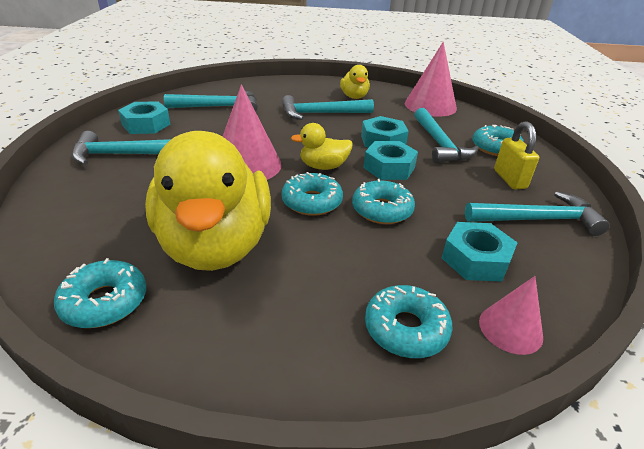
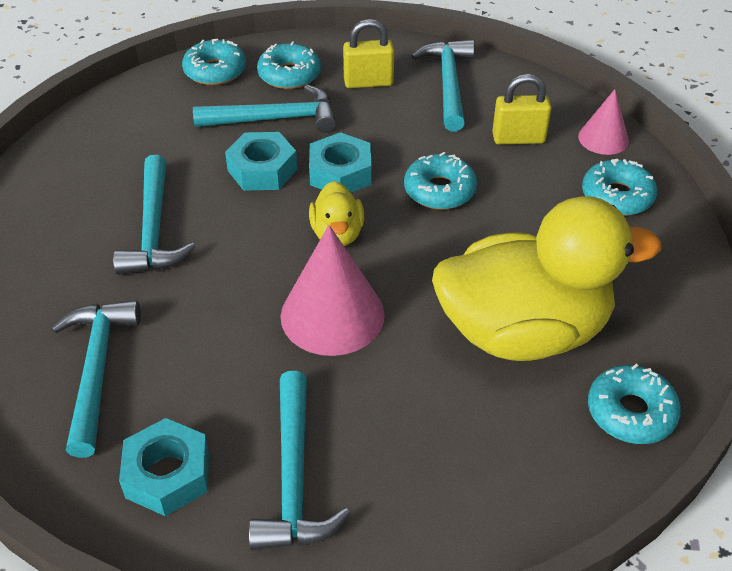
camera: 85 degrees left, 10 degrees up
(312, 202) = (426, 248): turquoise donut -> turquoise donut (215, 71)
(354, 97) = (85, 185): yellow duck -> none
(430, 106) = (141, 105): pink cone -> none
(475, 259) = (518, 138): turquoise nut -> yellow padlock

